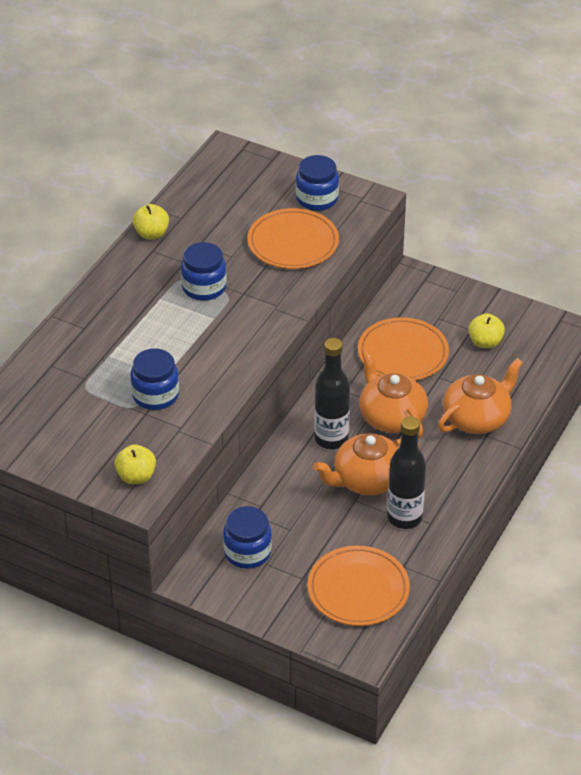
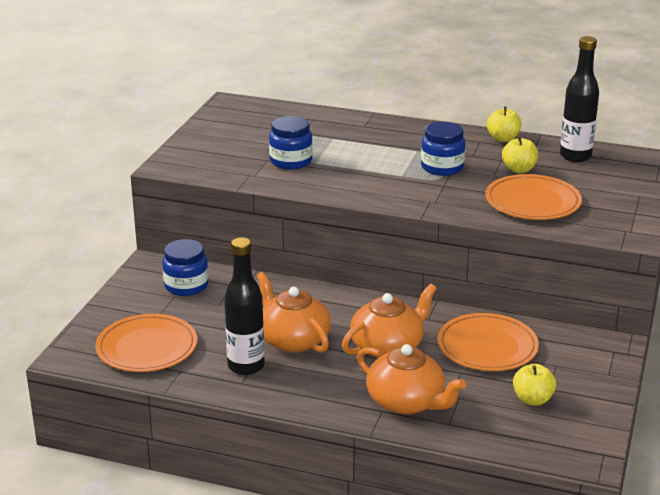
camera: 80 degrees right, 15 degrees down
(136, 476) = (190, 164): yellow apple -> yellow apple (519, 169)
(317, 199) = (610, 208): blue jar -> none
(331, 439) = (343, 315): black bottle -> black bottle (575, 156)

